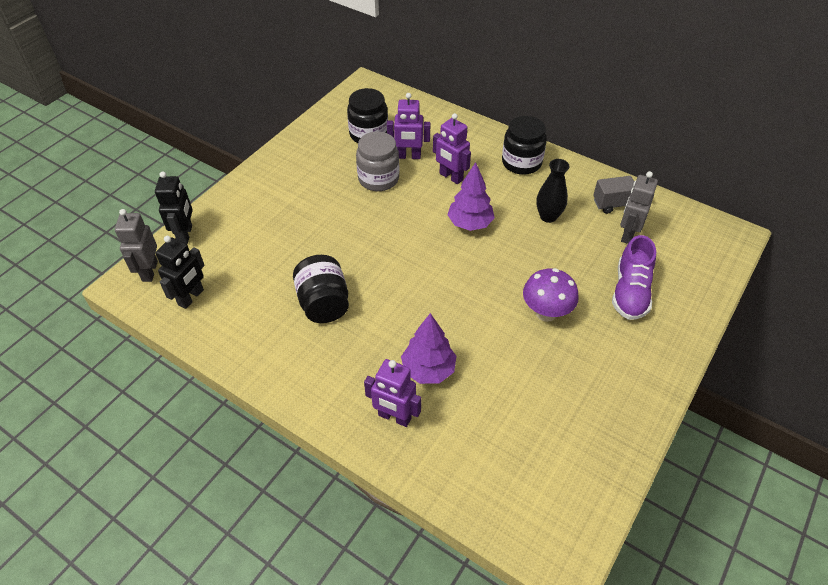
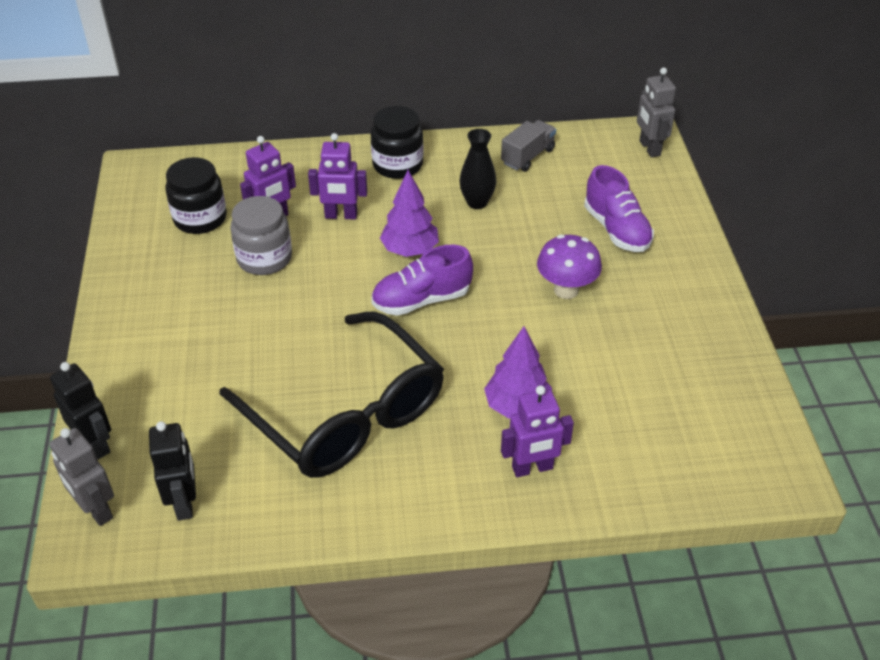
camera: 40 degrees left, 5 degrees down
(324, 303) = (345, 413): black jar -> black glasses
(442, 261) = (421, 300): none -> purple shoe
(627, 234) = (563, 180): grey robot -> grey robot (649, 148)

